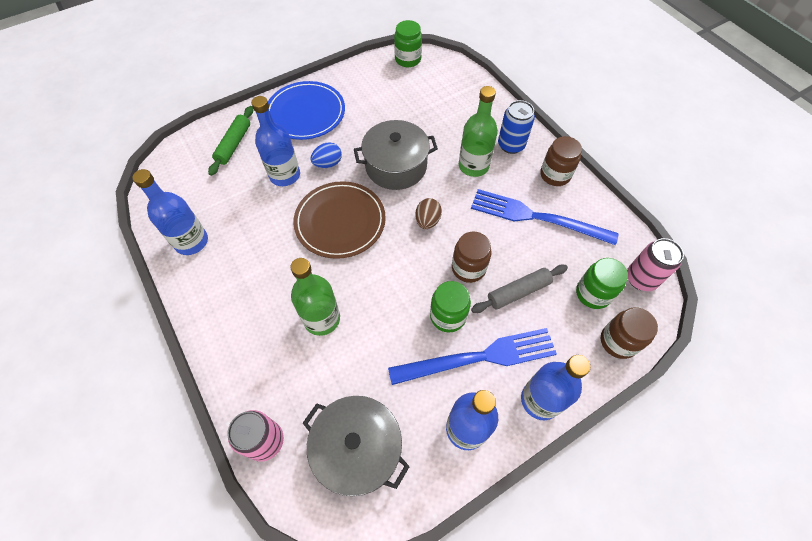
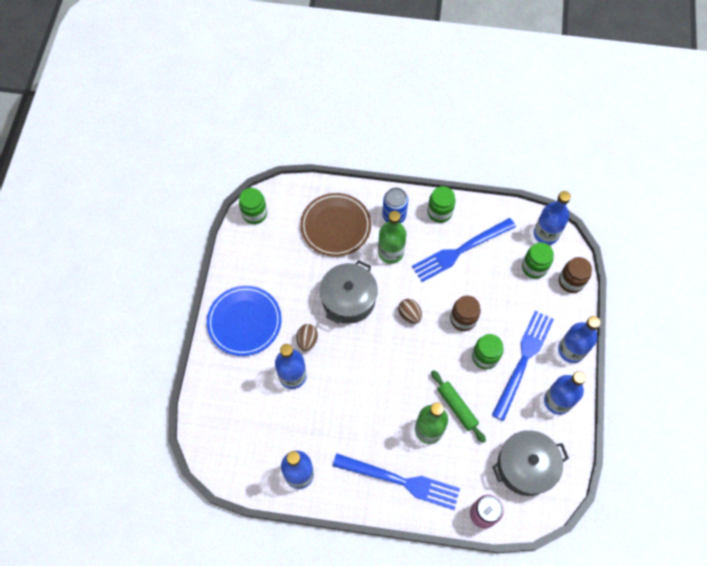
camera: 50 degrees left, 5 degrees up
(234, 144) = (231, 391): green rolling pin -> green rolling pin (457, 407)
(246, 331) = (400, 481): none -> blue fork
(328, 164) = (307, 340): blue egg -> brown egg
(340, 221) = (364, 368): brown plate -> brown plate (335, 226)
(518, 292) = (501, 305): grey rolling pin -> none
(555, 175) = (439, 212): brown jar -> green jar
(641, 279) = (546, 234): pink can -> blue bottle

